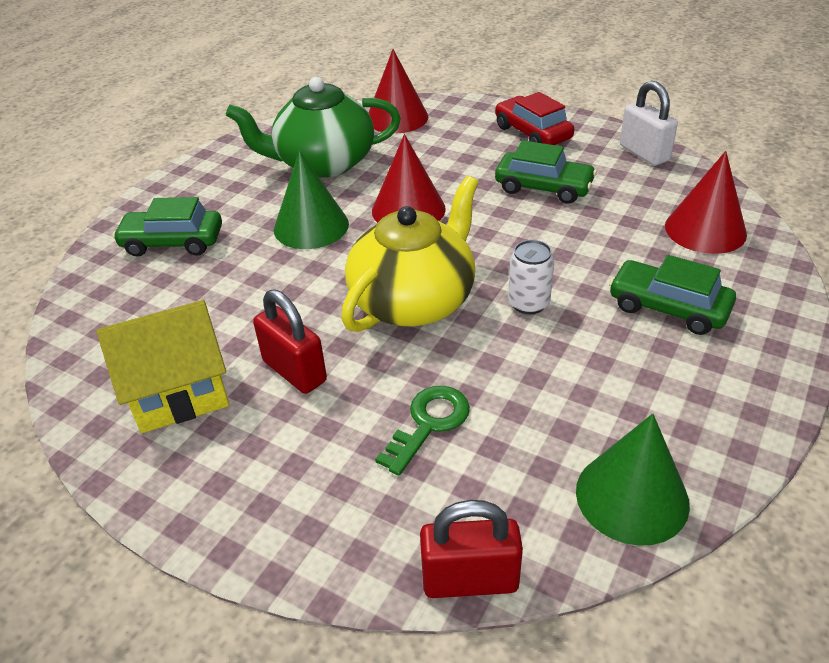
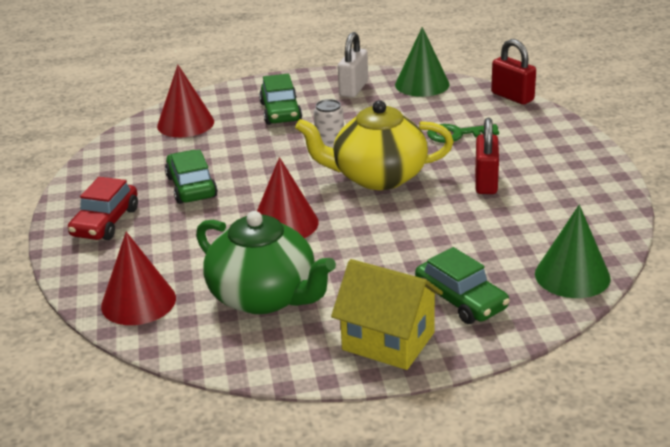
camera: 130 degrees left, 10 degrees down
(179, 393) = (557, 205): yellow house -> yellow house (388, 341)
(311, 226) = (357, 251): green cone -> green cone (572, 276)
(644, 153) = (98, 169): white padlock -> white padlock (353, 89)

